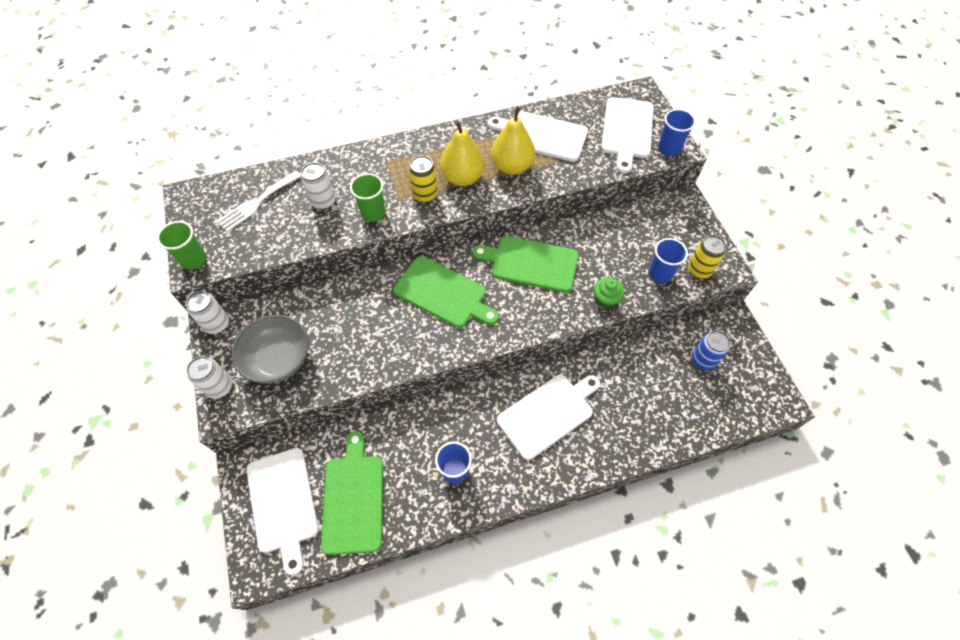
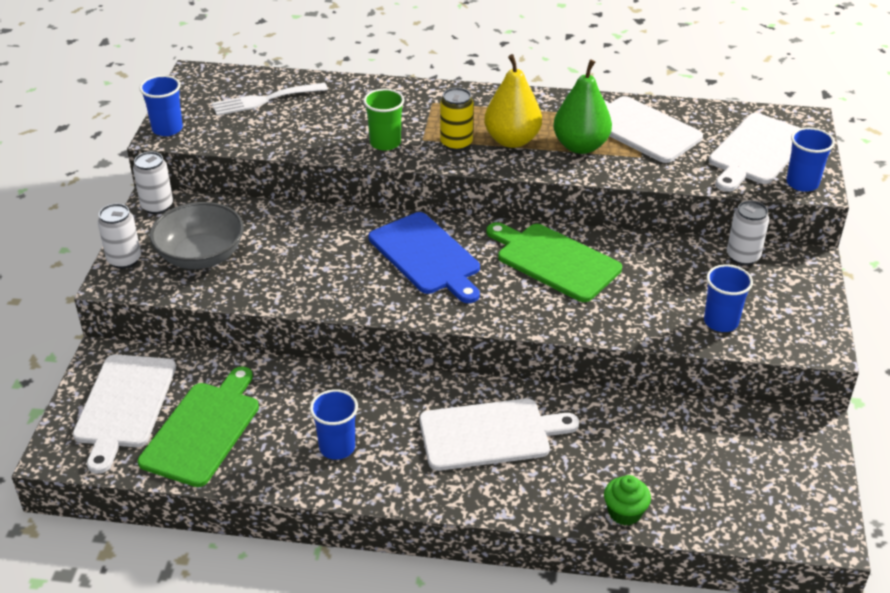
camera: 25 degrees right, 20 degrees down
(193, 260) = (167, 129): green cup -> blue cup
(323, 201) = (336, 118): white can -> white can (743, 257)
(443, 293) = (427, 256): green cutting board -> blue cutting board
(512, 166) = (580, 146): yellow pear -> green pear
(605, 299) = (628, 324): green cupcake -> green cupcake (624, 512)
(699, 270) = (779, 334): yellow can -> none
(703, 360) = (740, 453): blue can -> none

